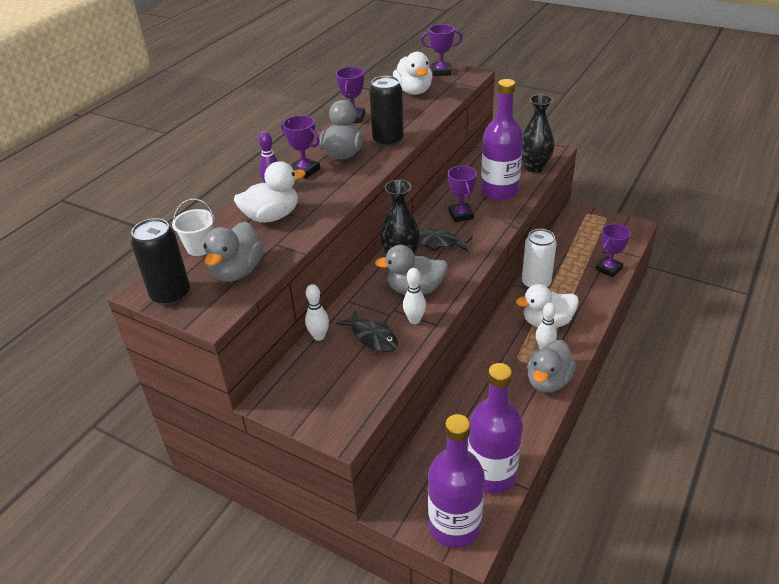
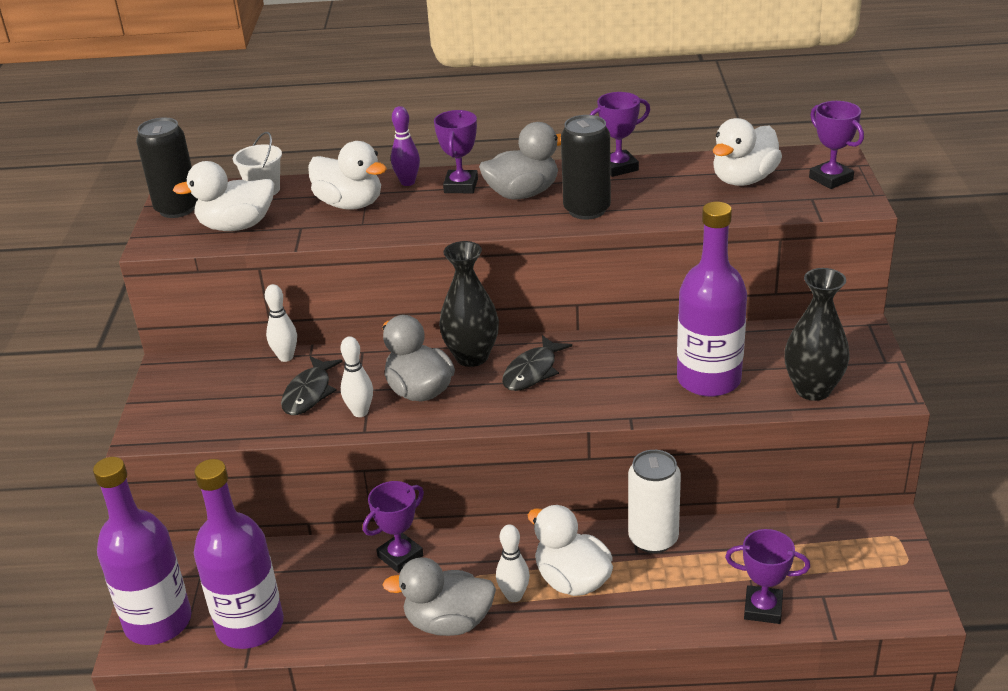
camera: 60 degrees right, 5 degrees down
(237, 271) = (236, 226): grey duck -> white duck
(437, 242) = (532, 371): black fish -> black fish turned 135 degrees counterclockwise
(461, 215) = (614, 368): purple trophy -> purple trophy (400, 556)

